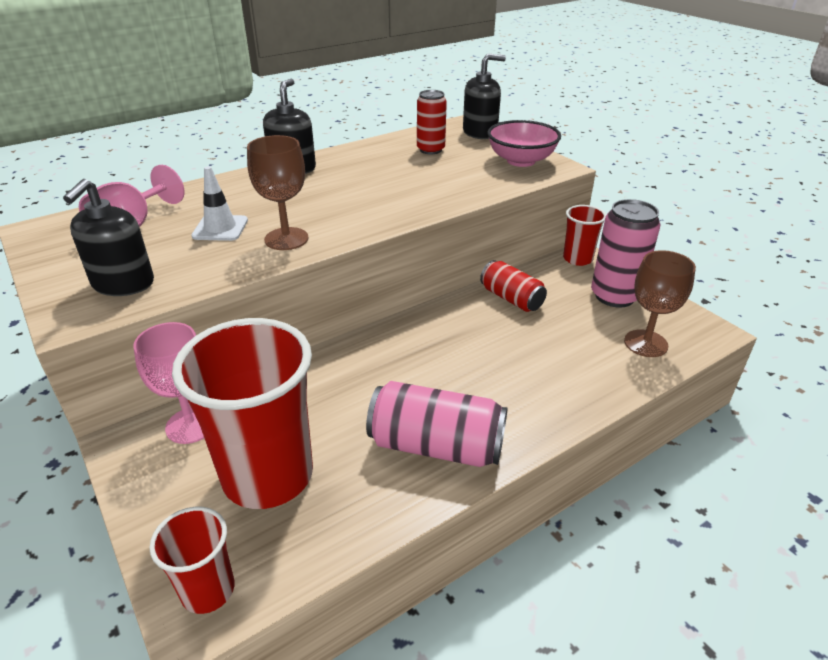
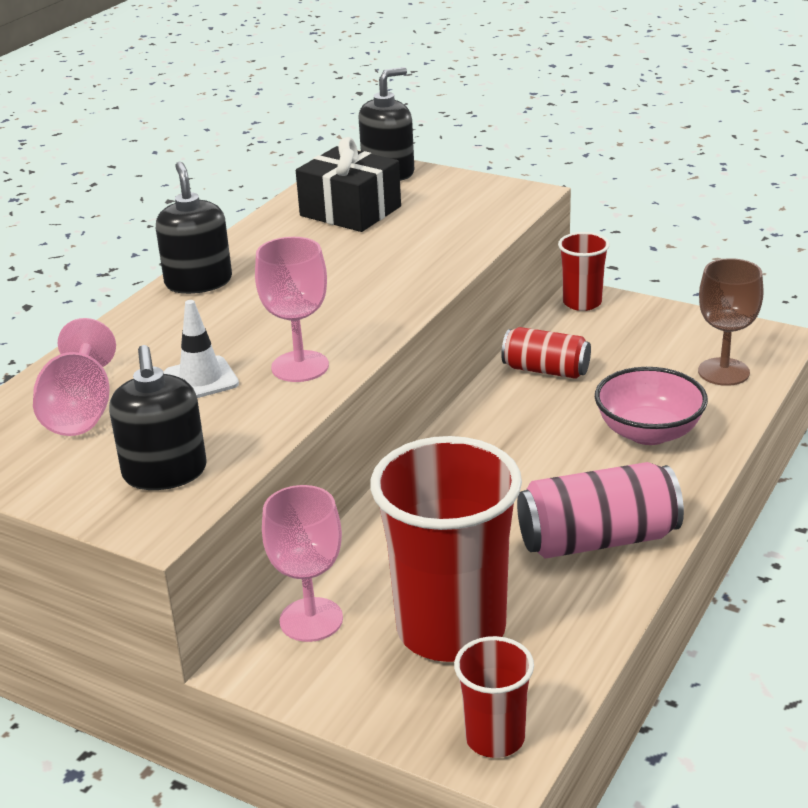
camera: 25 degrees left, 5 degrees down
(286, 239) = (300, 366): brown goblet -> pink goblet
(430, 150) = (350, 211): red can -> black gift
(521, 161) = (475, 197): pink bowl -> pink bowl (648, 432)
(614, 296) = (655, 332): pink can -> none

